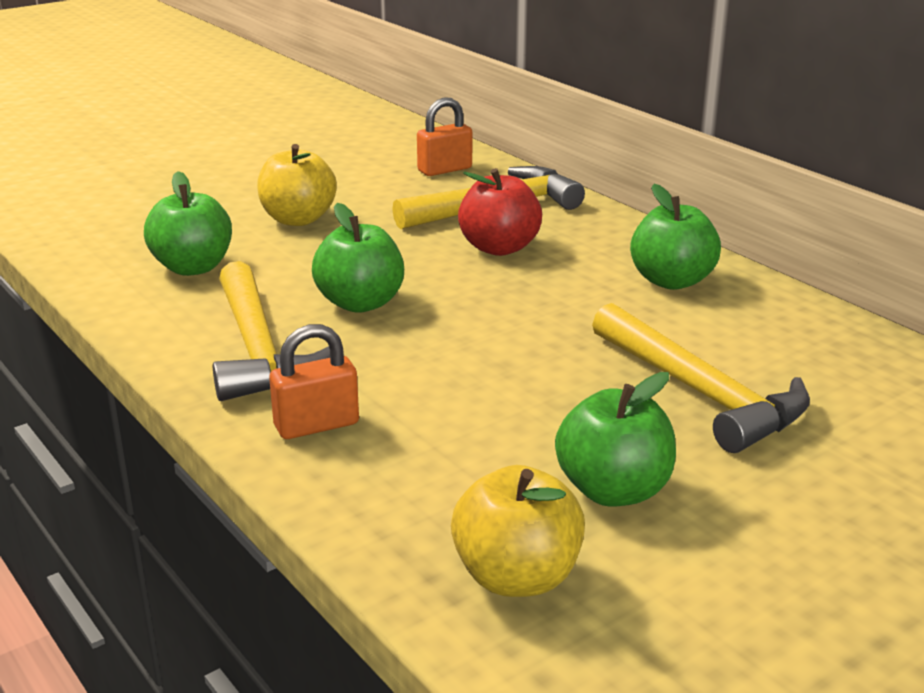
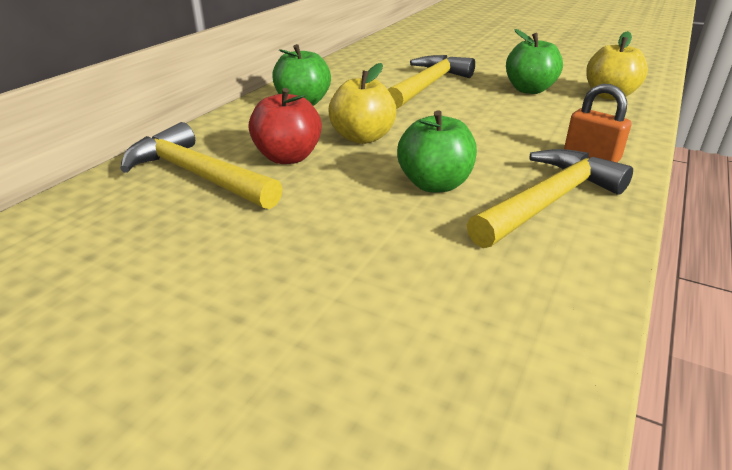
camera: 115 degrees left, 5 degrees up
(193, 267) = (461, 296): green apple -> none
(298, 219) = (283, 274): yellow apple -> yellow apple (362, 138)
(445, 170) = (85, 224): orange padlock -> none

